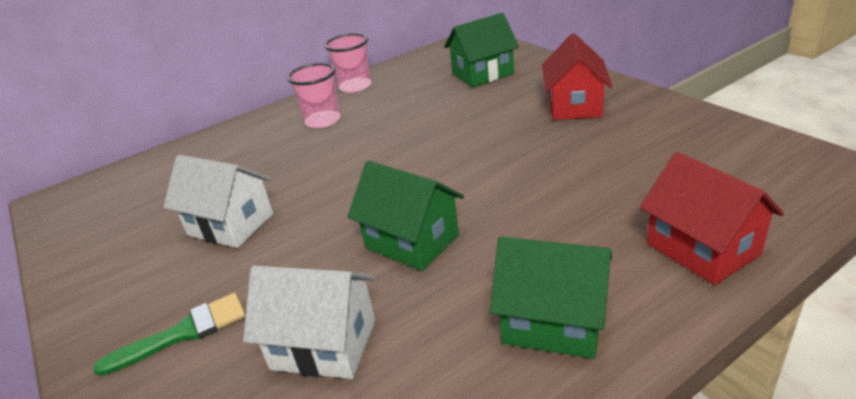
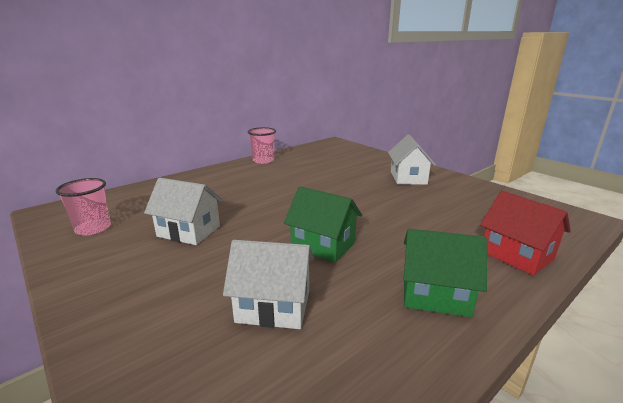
camera: 10 degrees left, 10 degrees down
(183, 333) = (161, 297): green brush -> none
(323, 121) = (245, 177): pink cup -> pink cup (93, 228)
(482, 74) = (345, 159): green house -> none
(574, 105) = (408, 178): red house -> white house

